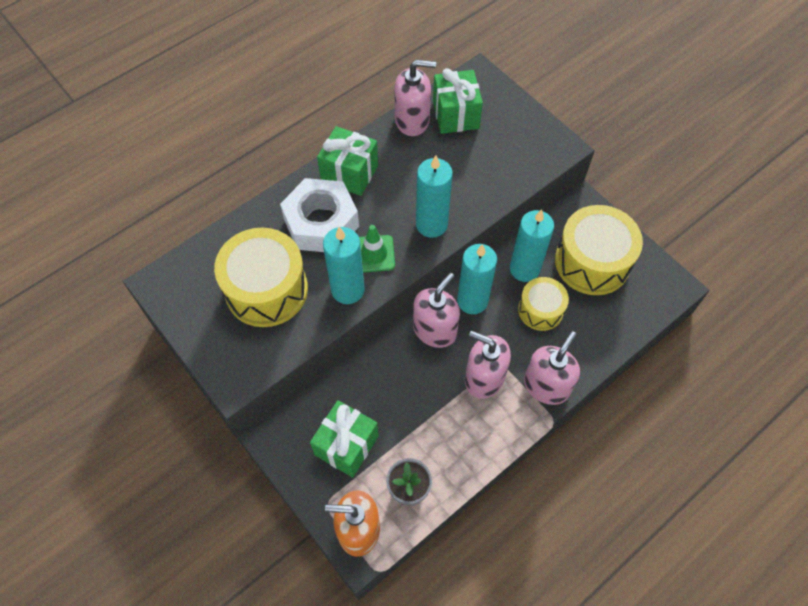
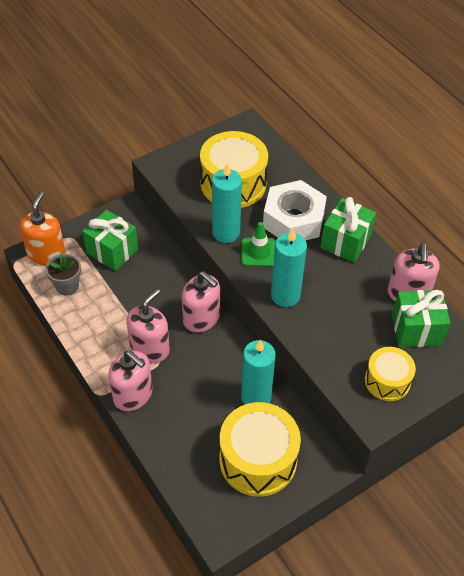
camera: 95 degrees right, 10 degrees down
(472, 301) = (227, 350): turquoise candle -> none
(540, 310) = (209, 403): yellow drum -> yellow drum (387, 381)

